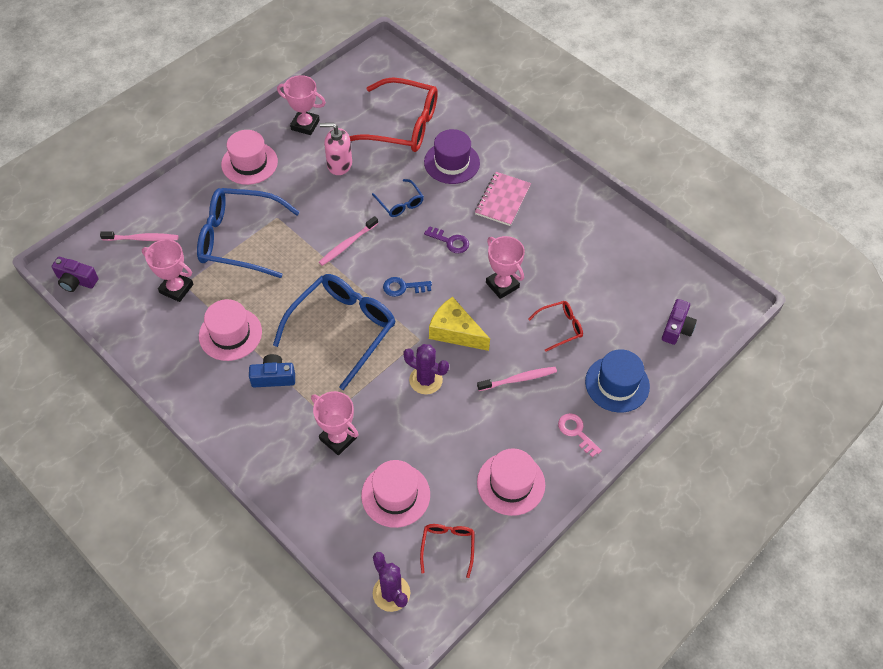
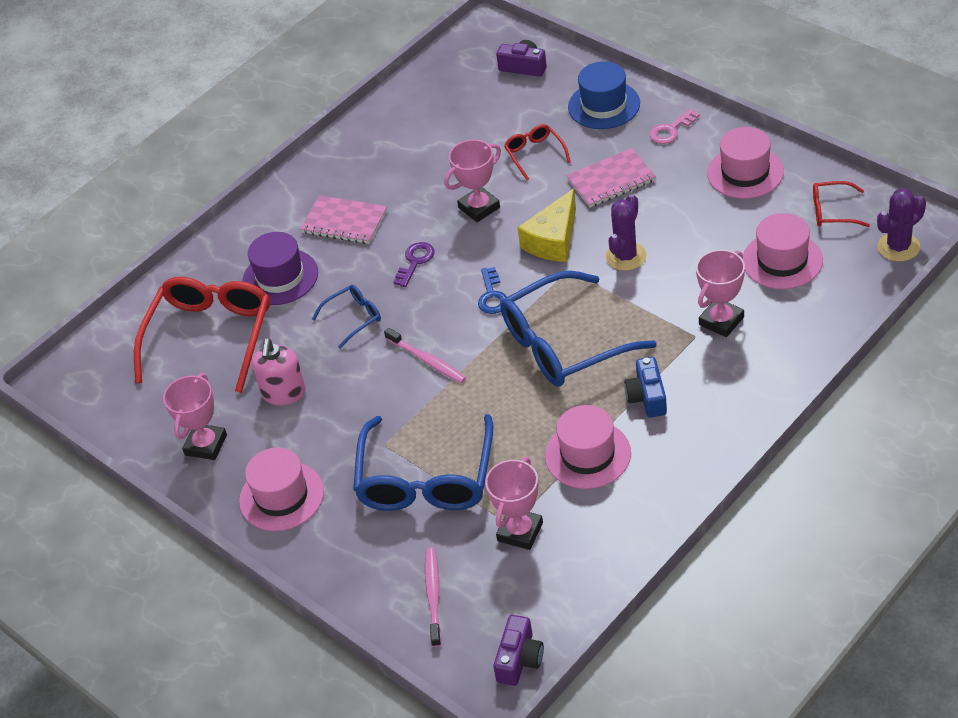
camera: 85 degrees left, 10 degrees down
(342, 330) = (565, 343): blue glasses -> blue glasses turned 60 degrees counterclockwise
(519, 379) = (611, 180): pink toothbrush -> pink notebook

